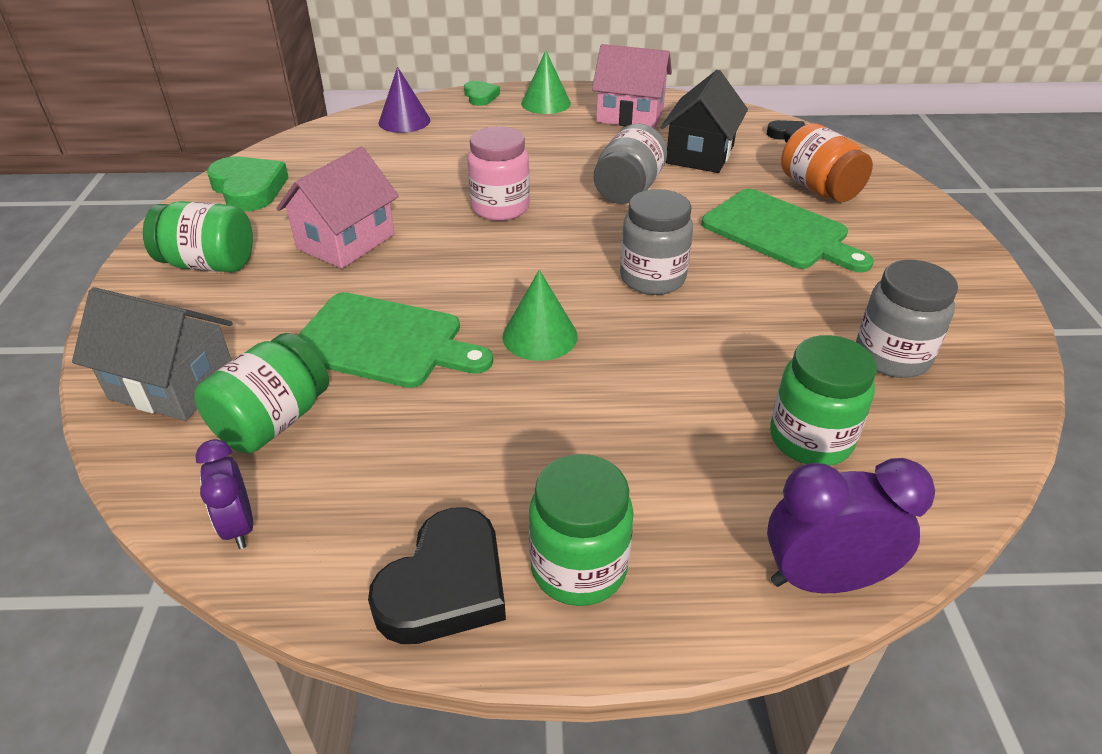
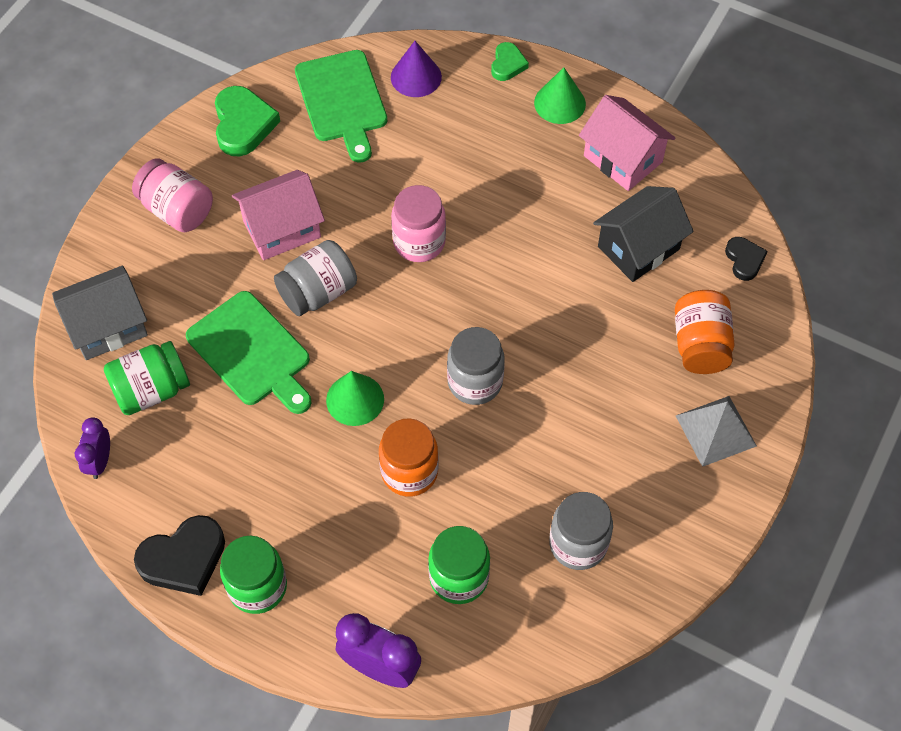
camera: 30 degrees right, 20 degrees up
(172, 384) = (108, 326): grey house -> grey house turned 75 degrees counterclockwise
(209, 264) = (177, 210): green jar -> pink jar
(628, 190) = (537, 268): grey jar -> grey jar (318, 292)
(658, 371) = (409, 472): none -> orange jar
(779, 232) = (617, 380): green cutting board -> green cutting board (342, 101)
(901, 232) = (716, 430): none -> grey pyramid

